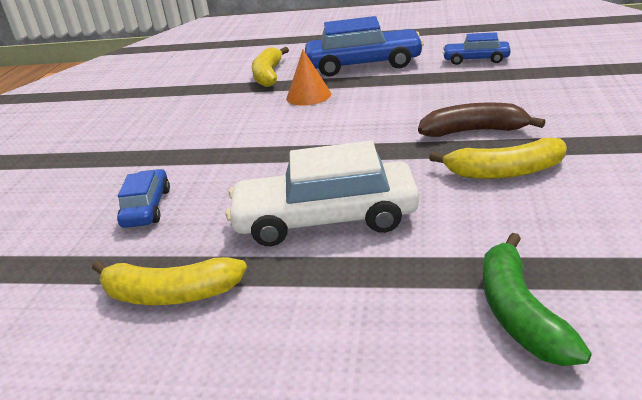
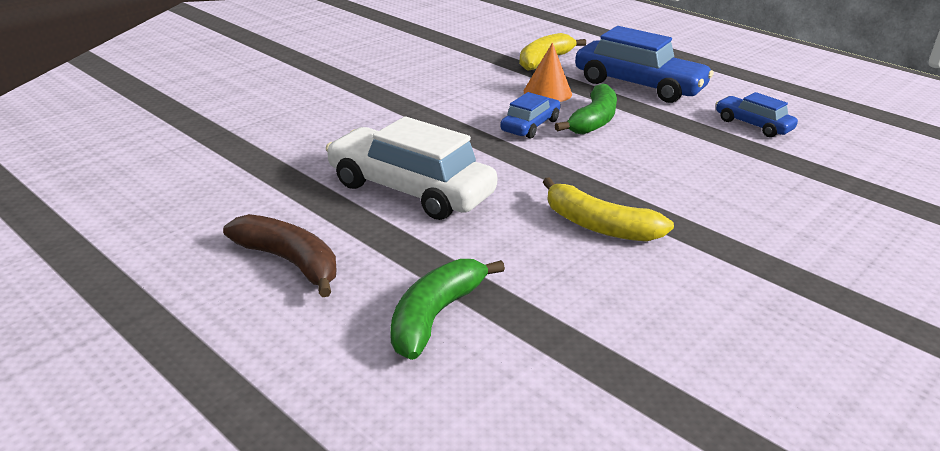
camera: 30 degrees right, 0 degrees up
(147, 208) = (312, 123): blue car -> blue car (530, 126)
(170, 294) = (251, 184): yellow banana -> none
(374, 101) = (593, 121): none -> green banana
(474, 131) = (633, 184): brown banana -> brown banana (289, 262)

